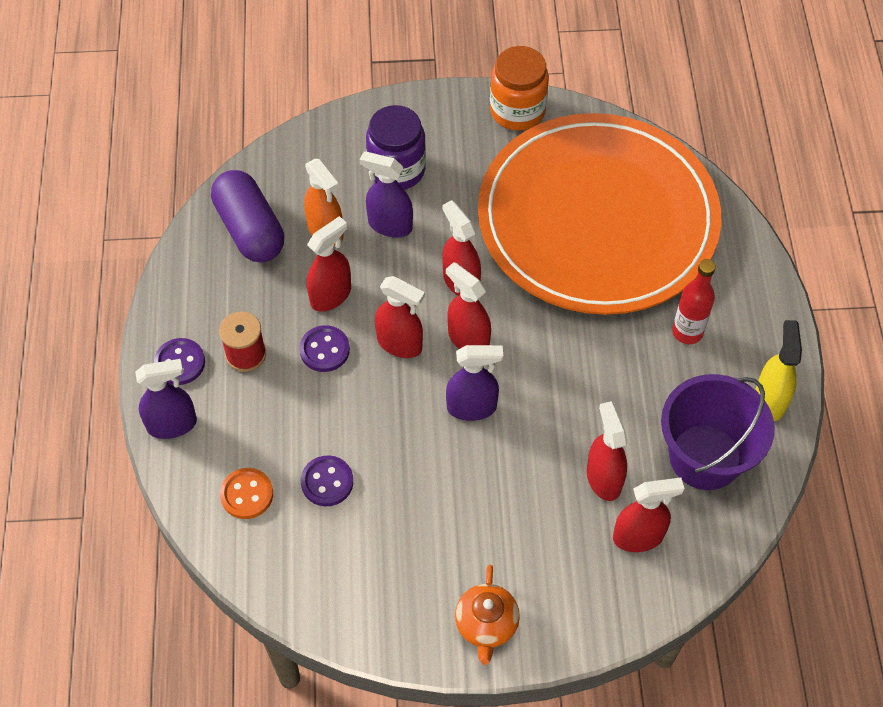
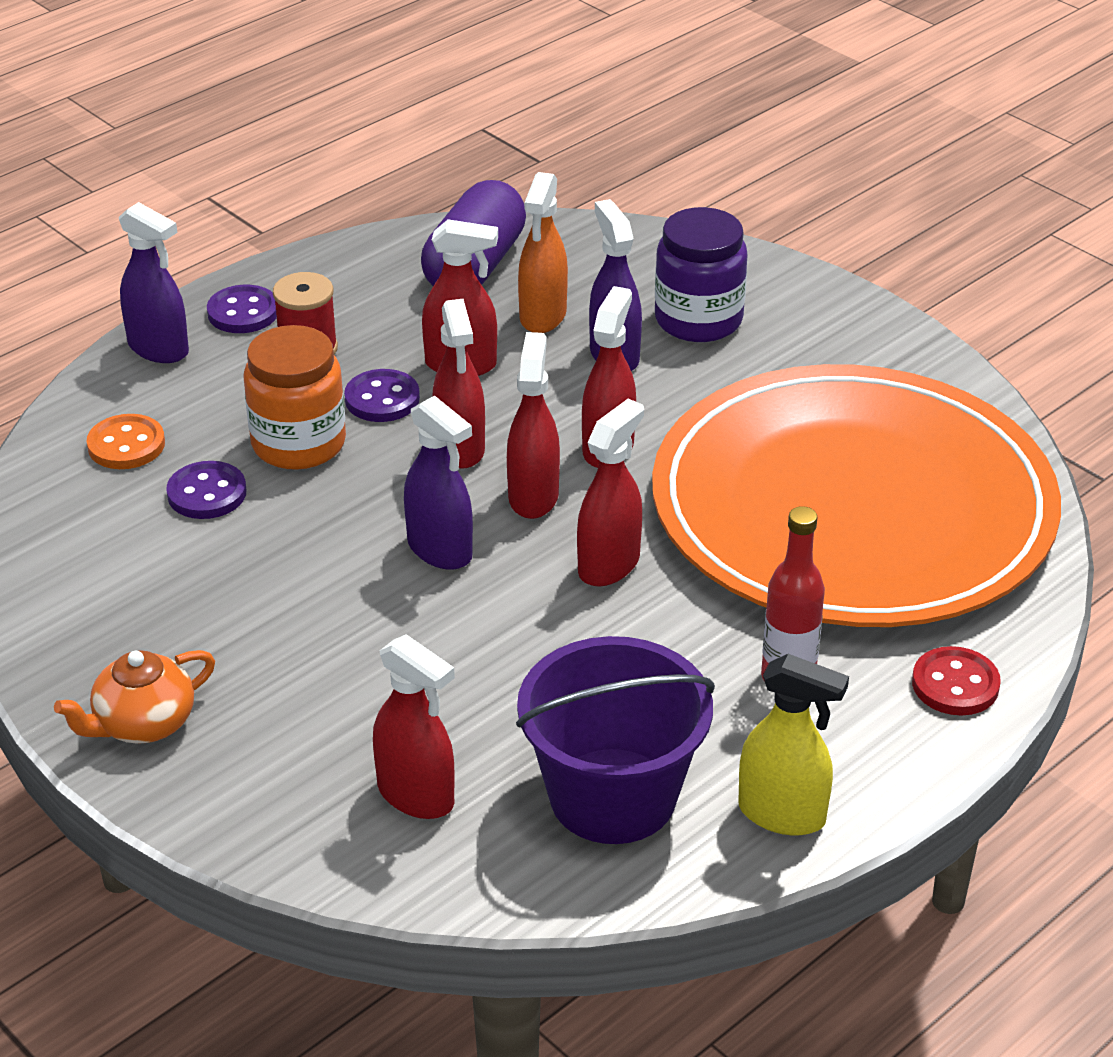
camera: 50 degrees right, 20 degrees down
(517, 110) = (917, 361): orange jar -> orange jar (298, 444)
(603, 478) = (468, 717): red spray bottle -> red spray bottle (609, 565)
(746, 274) = (955, 684): none -> red button
(770, 400) = (782, 814): yellow spray bottle -> yellow spray bottle turned 60 degrees clockwise

